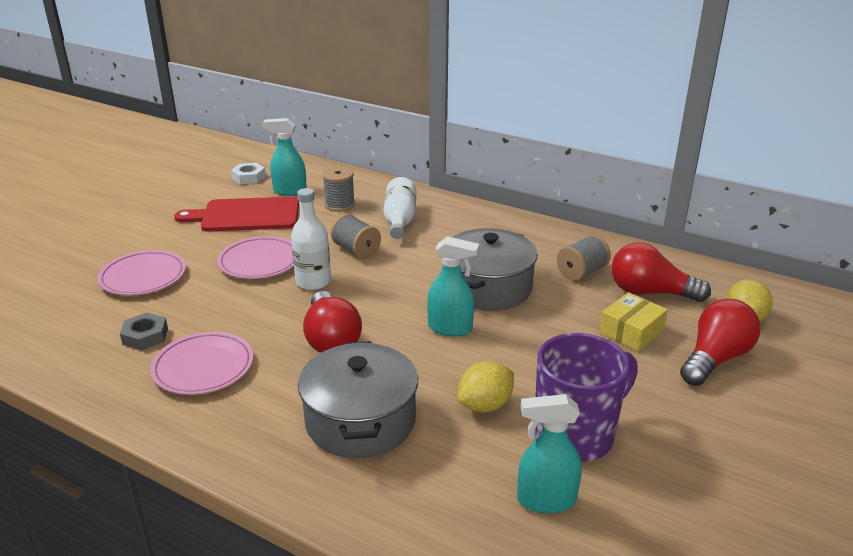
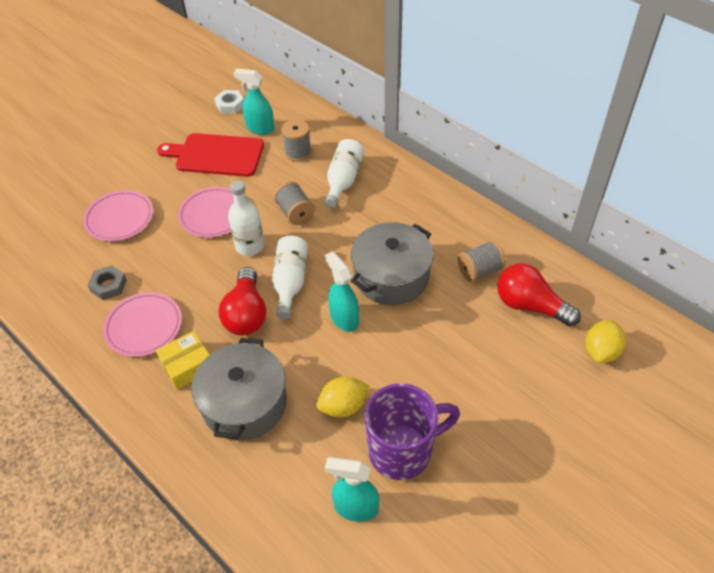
camera: 15 degrees right, 20 degrees up
(373, 306) = (290, 282): none -> white bottle
(450, 328) = (344, 318): turquoise spray bottle -> turquoise spray bottle turned 150 degrees counterclockwise
(631, 332) = (493, 349): yellow box -> yellow box (188, 366)
(715, 359) = (552, 393): red light bulb -> none

